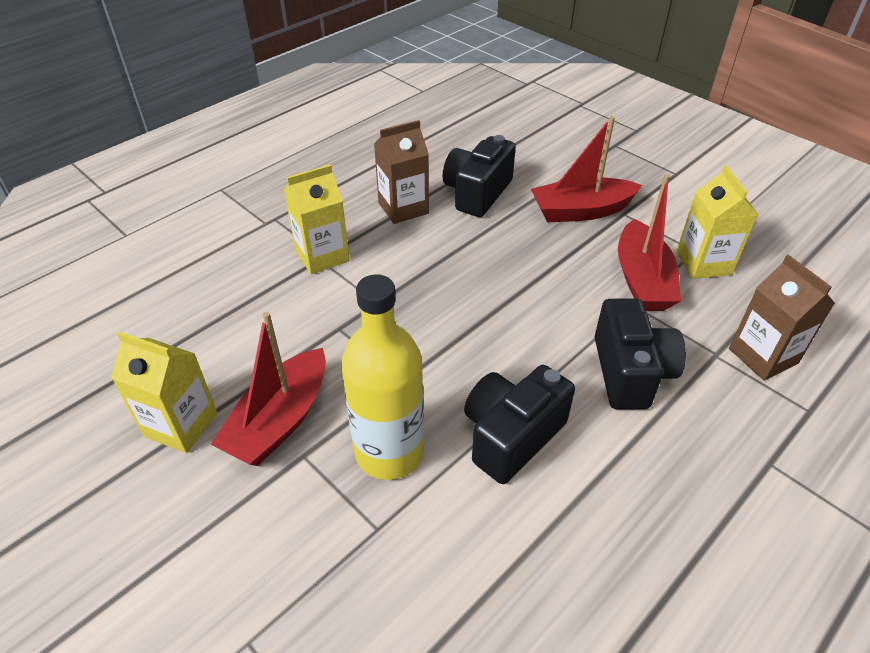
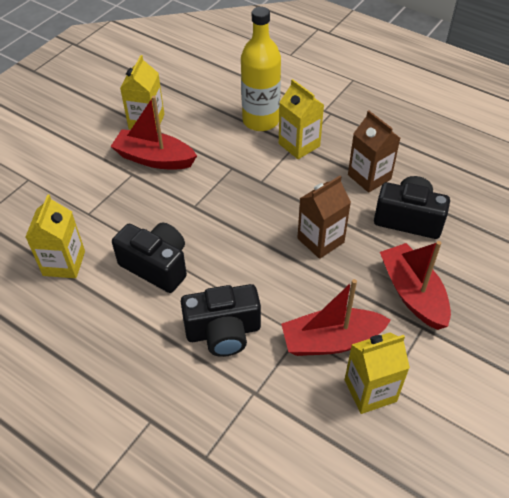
camera: 80 degrees right, 5 degrees up
(389, 452) = (138, 209): yellow bottle -> yellow bottle (260, 120)
(486, 571) = (64, 263): none -> yellow carton
(763, 356) = (259, 428): brown carton -> brown carton (320, 240)

